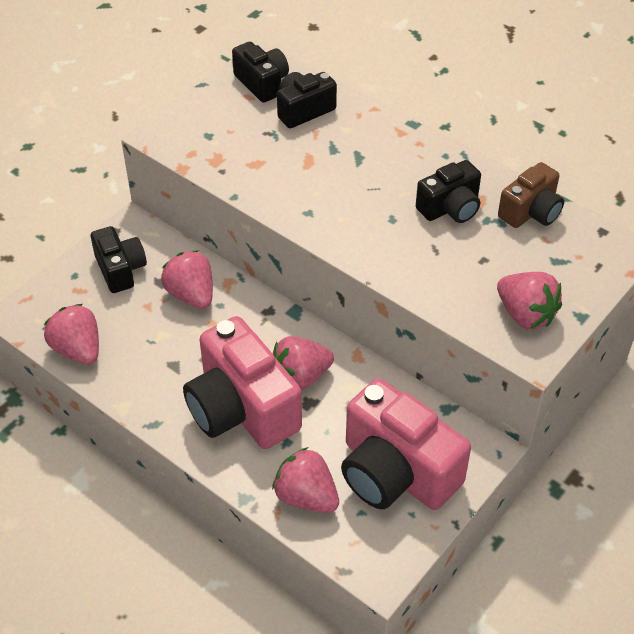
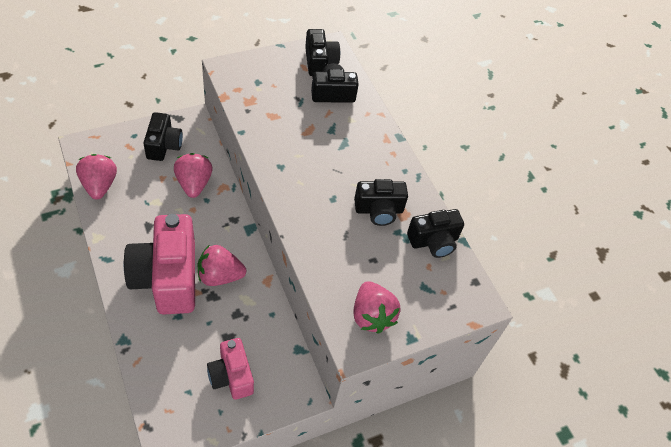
camera: 20 degrees right, 5 degrees up
(306, 496) = (162, 361): pink strawberry -> none
(395, 472) = (231, 376): pink camera -> pink camera, size x0.56
(531, 212) = (433, 241): brown camera -> black camera

